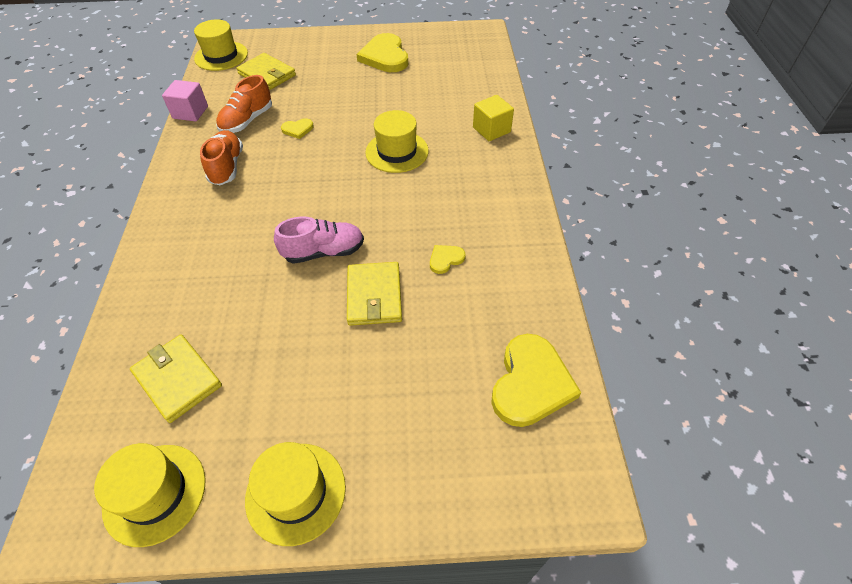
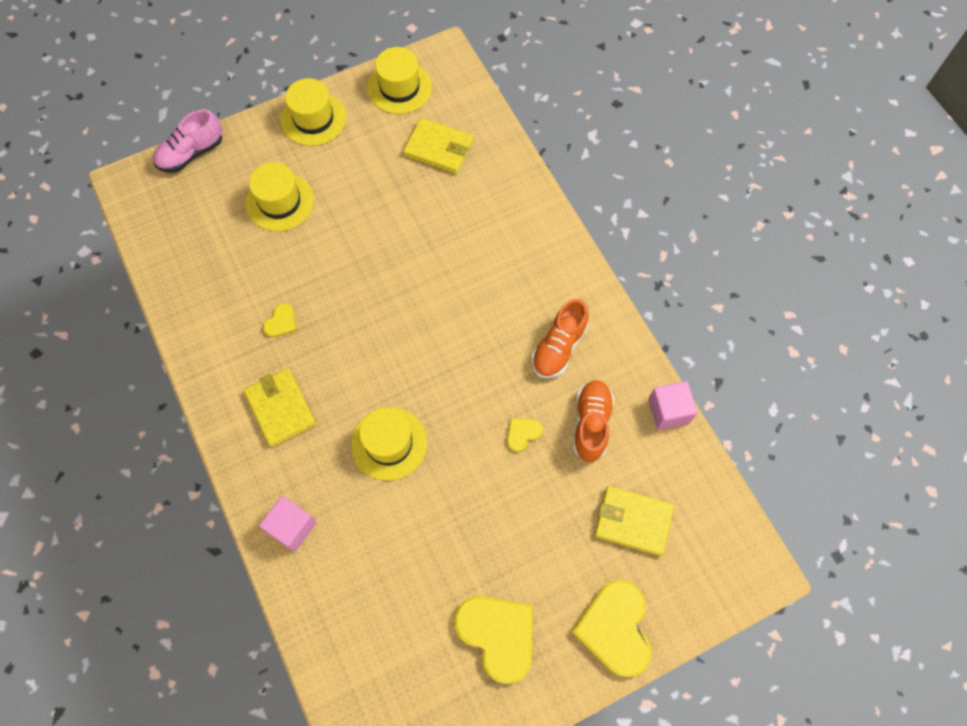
camera: 155 degrees right, 15 degrees up
(221, 56) = (726, 536): yellow hat -> yellow hat (280, 202)
(227, 167) = (559, 347): orange shoe -> orange shoe turned 60 degrees clockwise
(324, 252) = (395, 288): pink shoe -> pink shoe (191, 153)
(374, 296) = (328, 263): yellow wallet -> yellow wallet (280, 408)
(491, 130) = (292, 527): yellow cube -> pink cube
(531, 383) = (178, 240): yellow heart -> yellow heart (615, 628)

